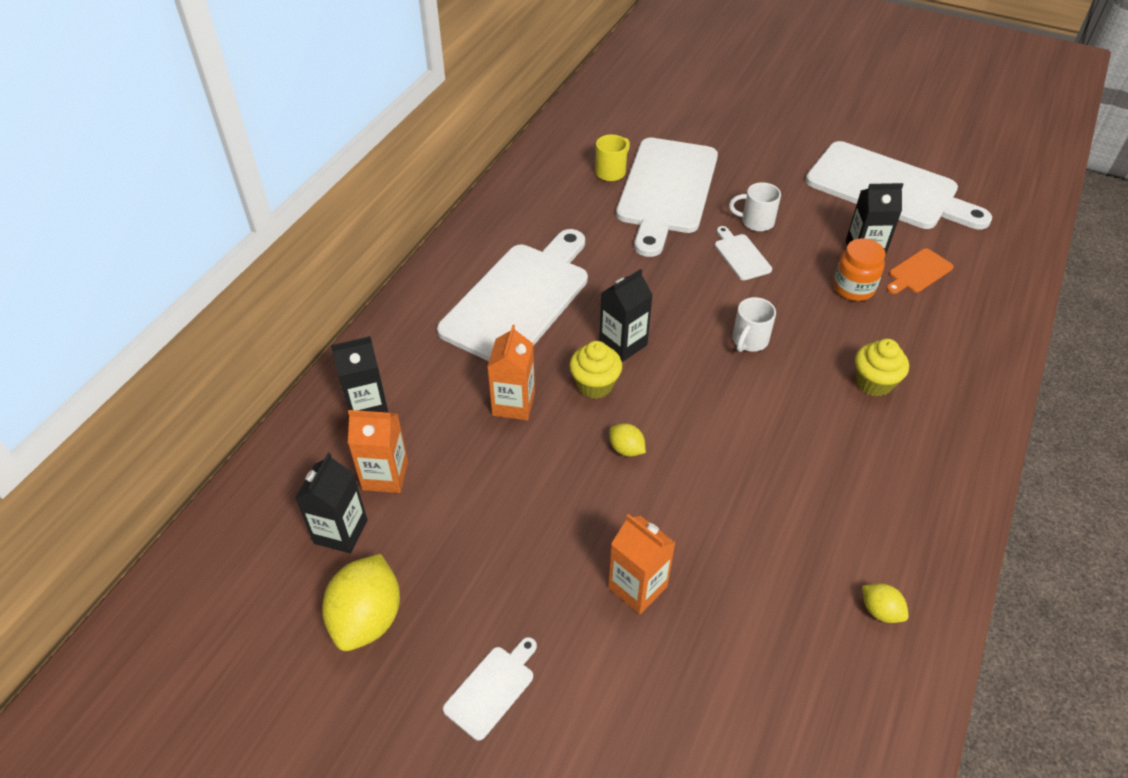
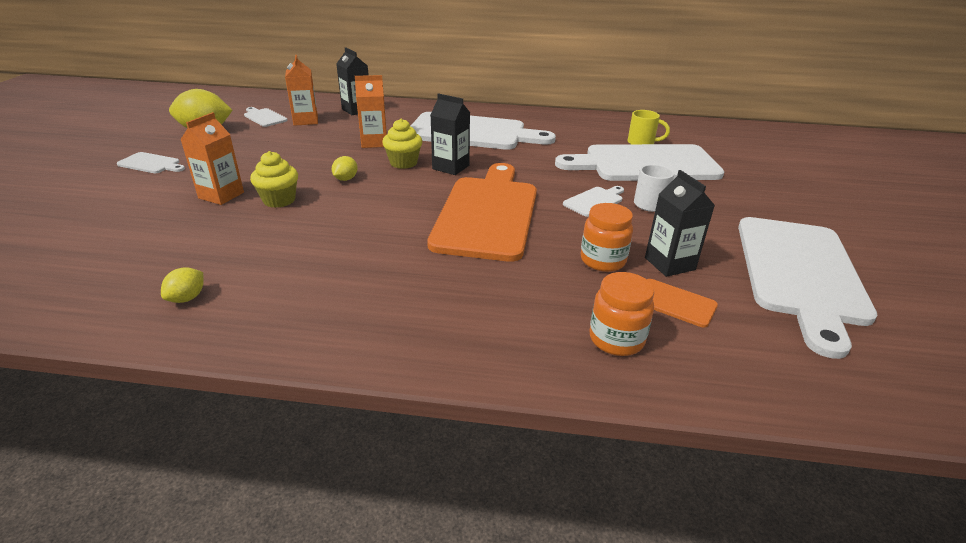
camera: 70 degrees right, 15 degrees down
(340, 531) = (264, 117): black carton -> white cutting board
(749, 341) = (487, 213): white mug -> orange cutting board
(874, 383) = (471, 280): yellow cupcake -> yellow cupcake (279, 200)
(964, 319) = (616, 339): none -> orange jar

